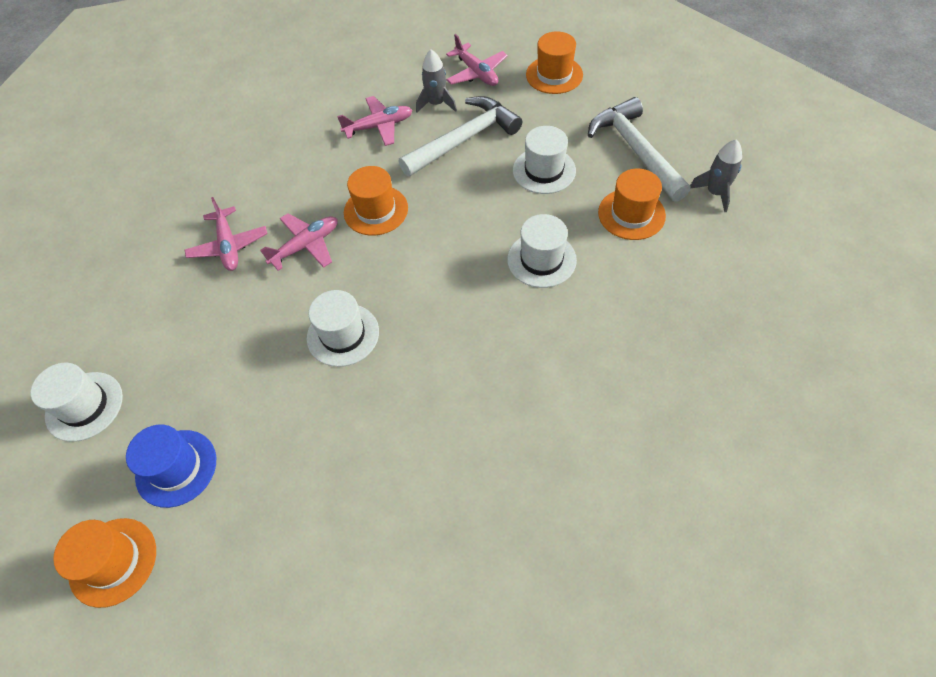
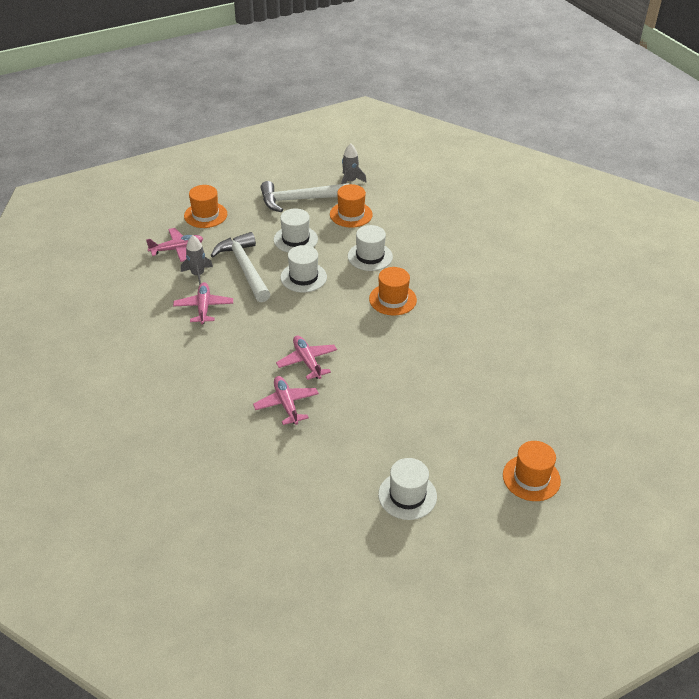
camera: 80 degrees left, 15 degrees down
(176, 468) = (472, 443): blue hat -> none
(229, 246) = (286, 404): pink plane -> pink plane turned 105 degrees counterclockwise
(343, 335) = (394, 352): white hat -> white hat (303, 277)
(376, 210) = (290, 321): orange hat -> orange hat (392, 299)

